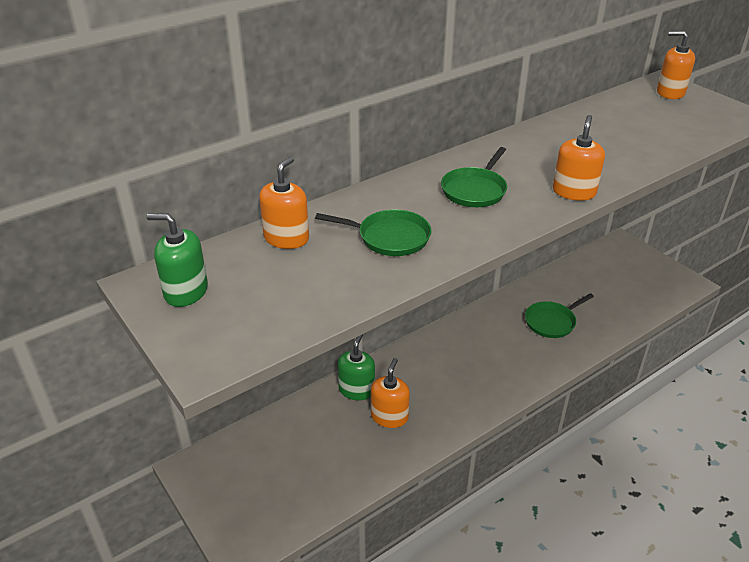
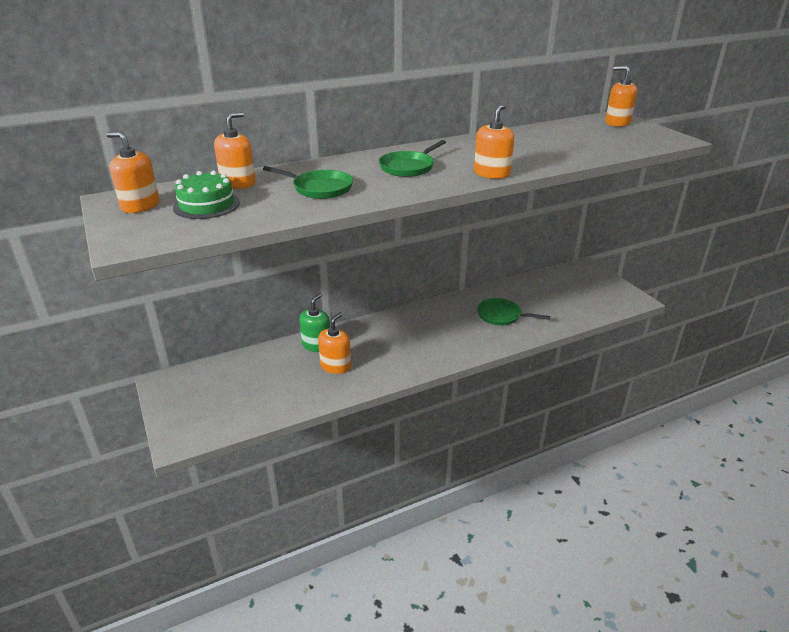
camera: 10 degrees right, 5 degrees down
(186, 291) = (140, 206): green soap dispenser -> orange soap dispenser
(268, 281) = (206, 205): none -> green cake
(552, 322) = (501, 315): green pan -> green pan turned 45 degrees clockwise

